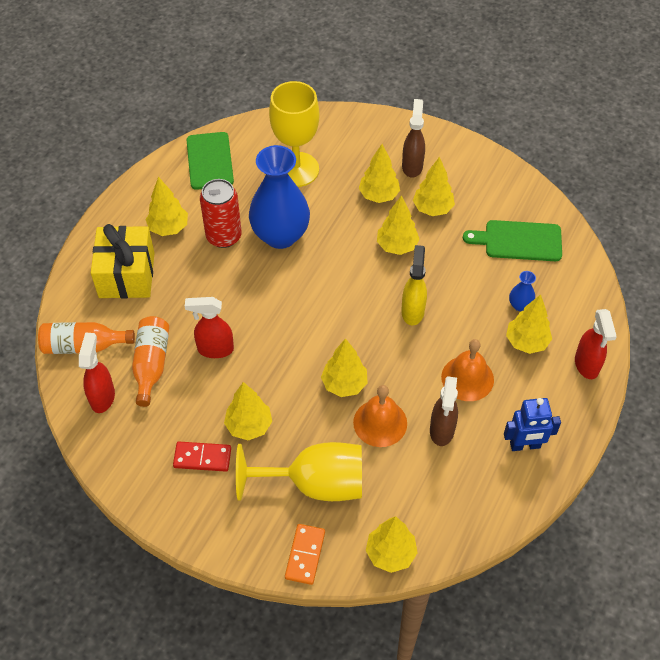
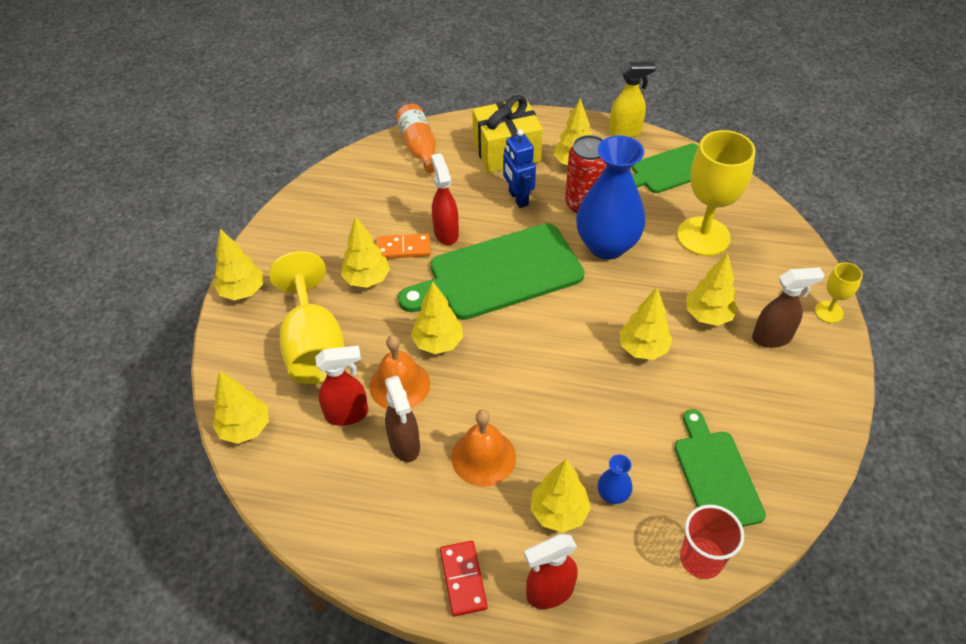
camera: 75 degrees right, 5 degrees down
(102, 397) = (370, 174): red spray bottle -> red spray bottle (347, 414)
(151, 364) = (414, 194): orange bottle -> none
(202, 458) = (324, 255): red domino -> red domino (463, 579)
(282, 321) = (498, 273): none -> green cutting board
(305, 555) = (234, 357): orange domino -> orange domino (403, 248)
(400, 125) = (829, 312): none -> yellow goblet
(412, 311) = (557, 383): yellow spray bottle -> yellow spray bottle (625, 132)
(432, 209) = (717, 372): yellow tree -> yellow tree (243, 291)
(441, 431) = (405, 445): brown spray bottle -> brown spray bottle turned 105 degrees counterclockwise
(525, 445) = (407, 537): blue robot -> blue robot (518, 198)
(579, 271) = (701, 559): none -> red cup

